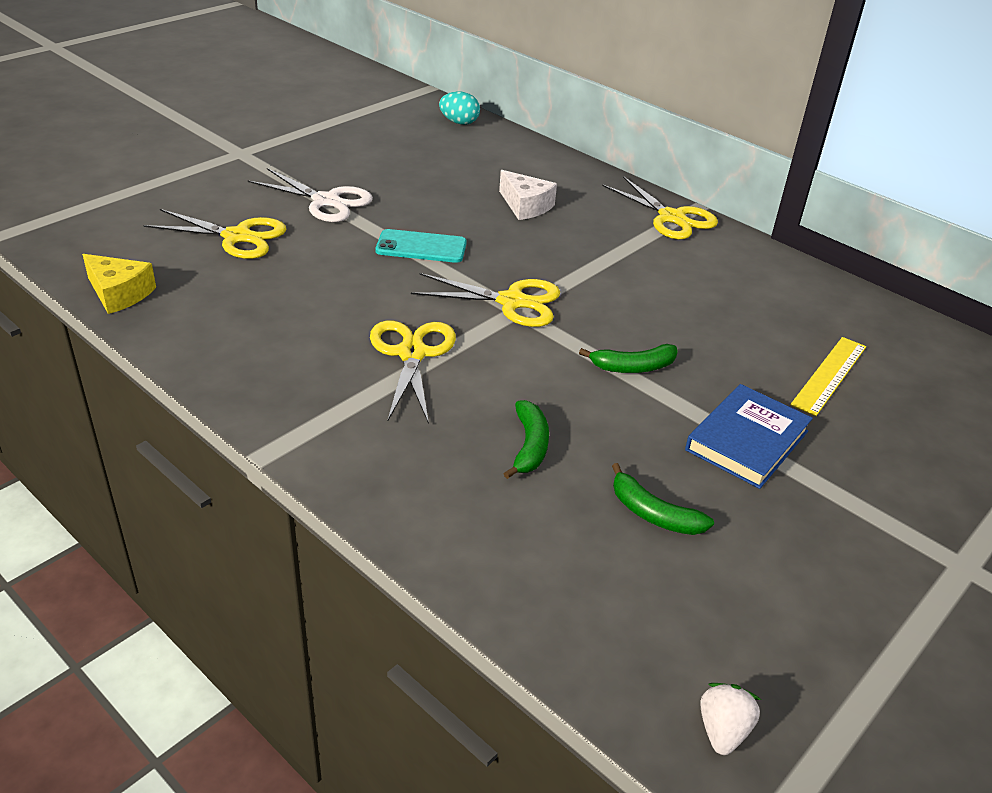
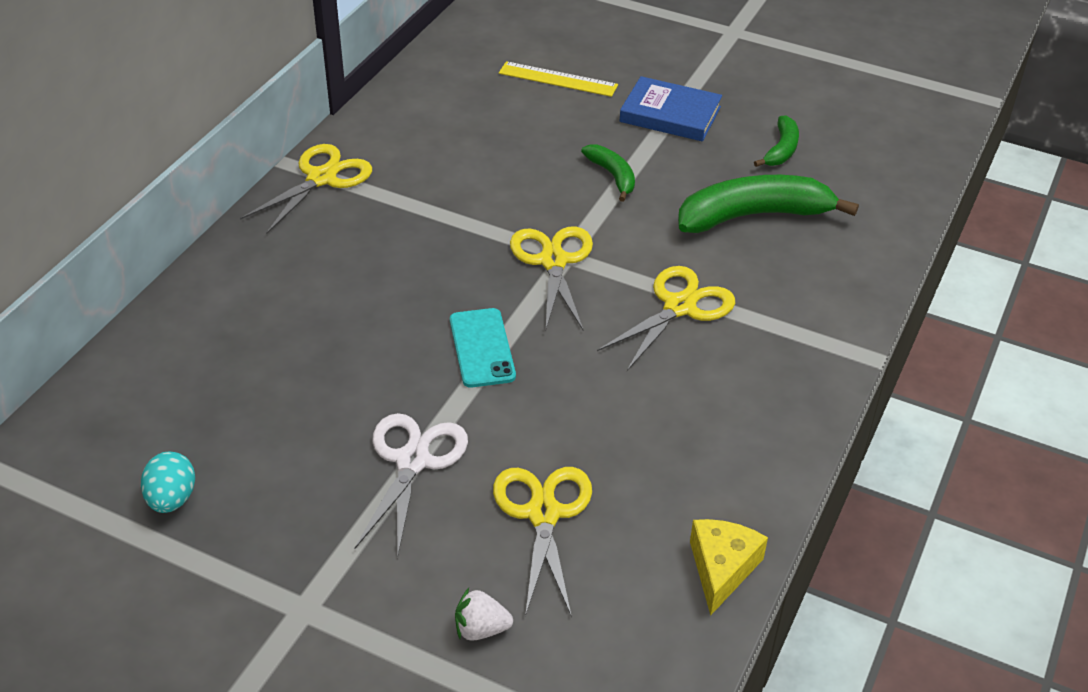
camera: 105 degrees left, 5 degrees up
(412, 354) = (679, 307): yellow scissors -> yellow scissors turned 150 degrees clockwise
(459, 122) = (109, 395): turquoise egg -> turquoise egg (172, 499)
(525, 206) = (343, 286): white cheese -> none
(529, 446) = (753, 216): green banana -> green banana, size x1.95
(722, 730) = (930, 112): white strawberry -> white strawberry (481, 629)

